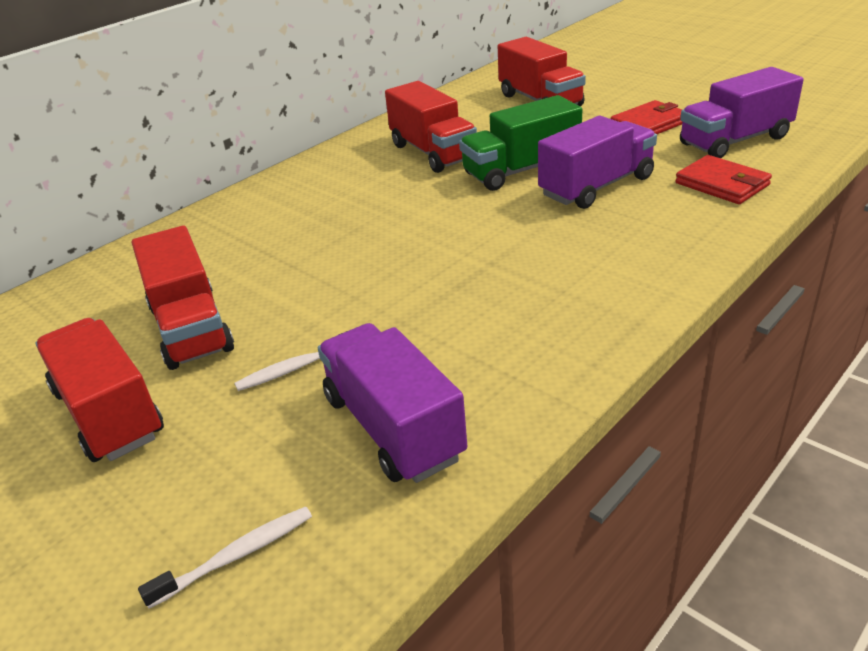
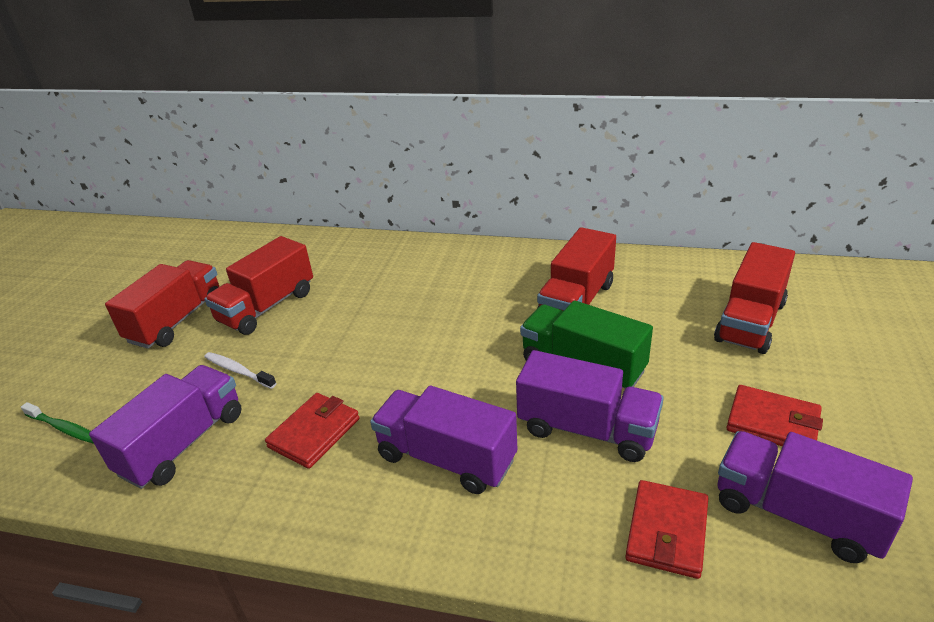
camera: 60 degrees right, 0 degrees up
(236, 556) = (64, 428): white toothbrush -> green toothbrush
(470, 324) = (314, 433): none -> red wallet
(575, 255) = (446, 458): none -> purple truck

